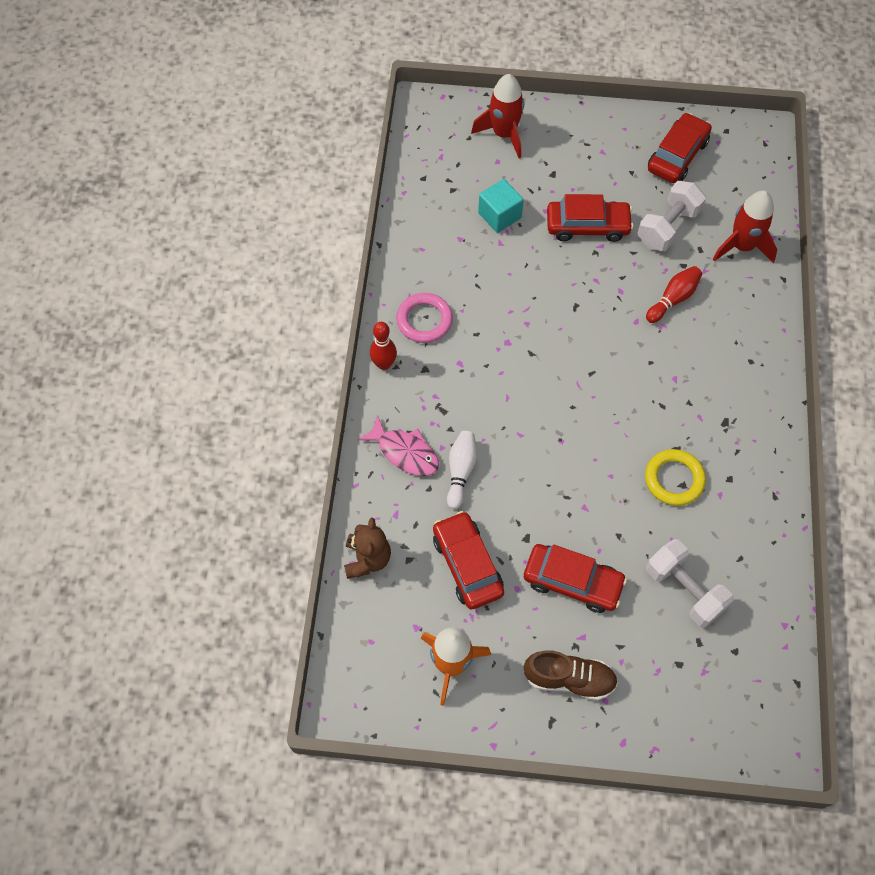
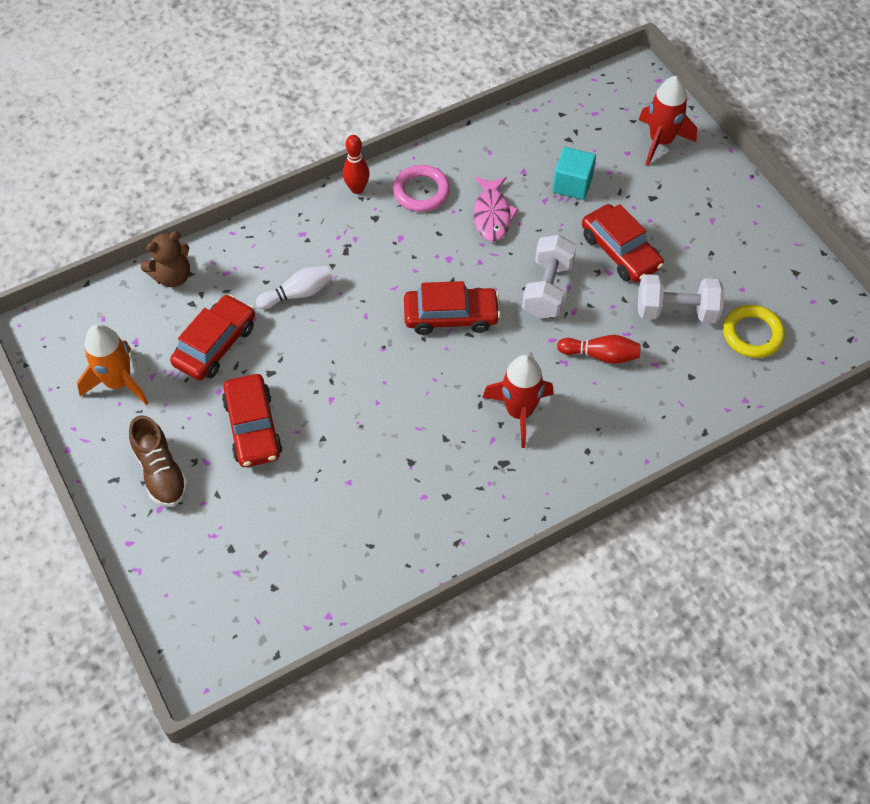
camera: 55 degrees right, 5 degrees down
(405, 452) = (286, 247): pink fish -> pink fish (492, 215)
(674, 479) = (411, 452): yellow ring -> yellow ring (752, 334)
(677, 156) = (764, 277): red car -> red car (451, 316)
(684, 590) = (306, 516): white dumbbell -> white dumbbell (547, 289)
(742, 246) = (710, 380): red rocket -> red rocket (519, 412)

